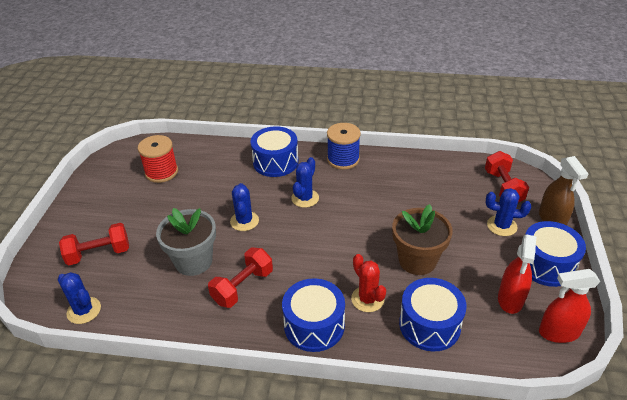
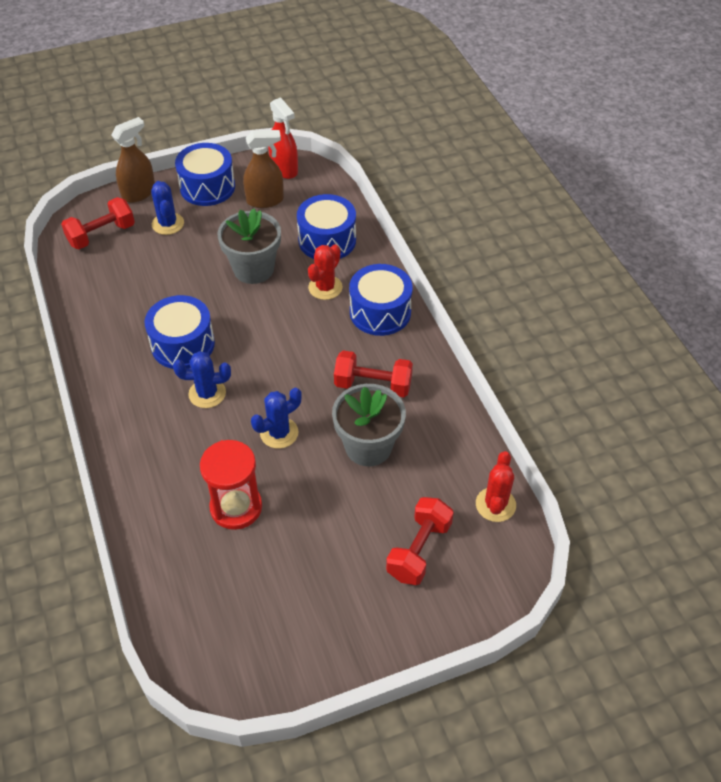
camera: 120 degrees left, 10 degrees up
(84, 310) = (495, 504): blue cactus -> red cactus
(99, 254) = (419, 550): red dumbbell -> red dumbbell turned 75 degrees clockwise
(161, 172) = (236, 585): red spool -> none
(208, 186) = (236, 507): none -> red hourglass
(275, 162) = (148, 457): blue drum -> blue drum (183, 344)
(343, 159) = (110, 387): blue spool -> none
(417, 260) = (253, 269): brown flower pot -> grey flower pot
(510, 299) = (265, 200): red spray bottle -> brown spray bottle

